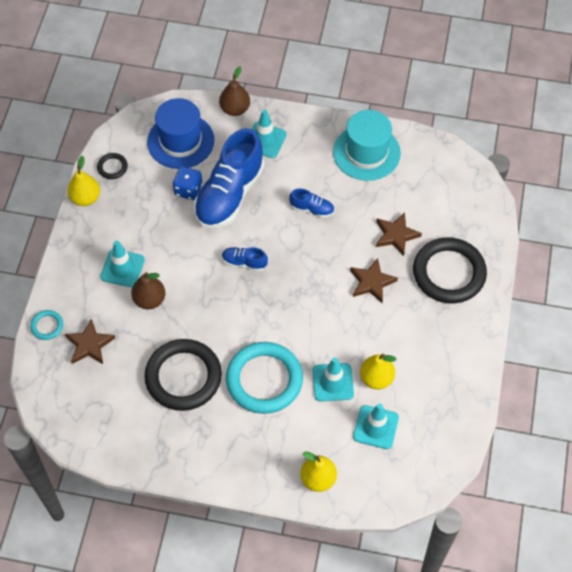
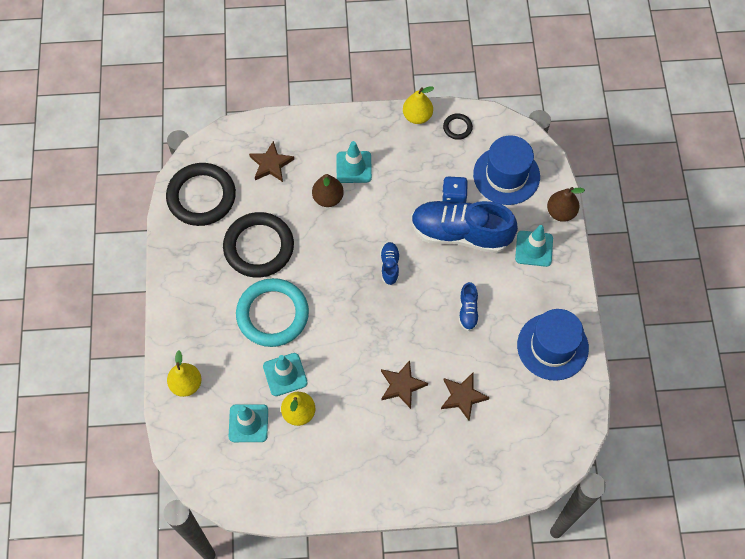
camera: 75 degrees right, 5 degrees up
(47, 326) = (280, 126): turquoise ring -> none
(366, 152) = (552, 346): turquoise hat -> blue hat
(449, 273) = (434, 457): black ring -> black ring (201, 196)

